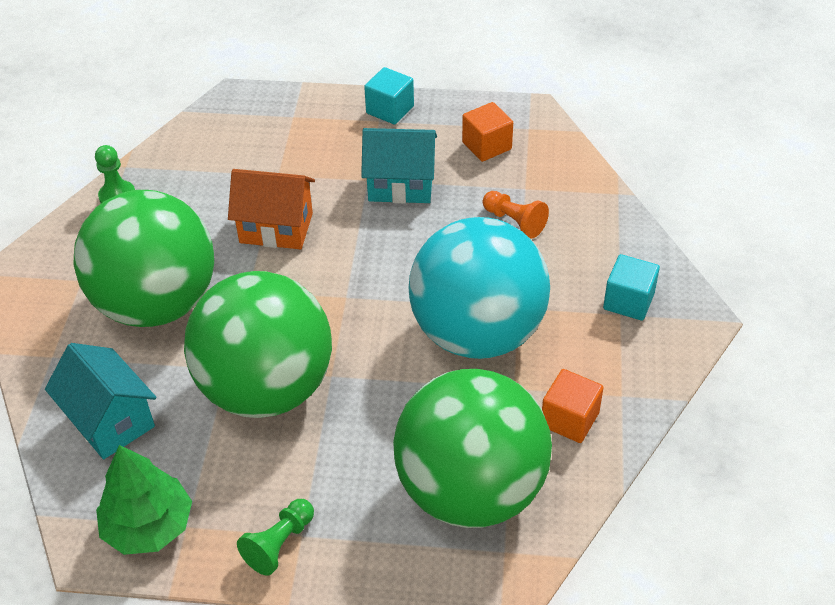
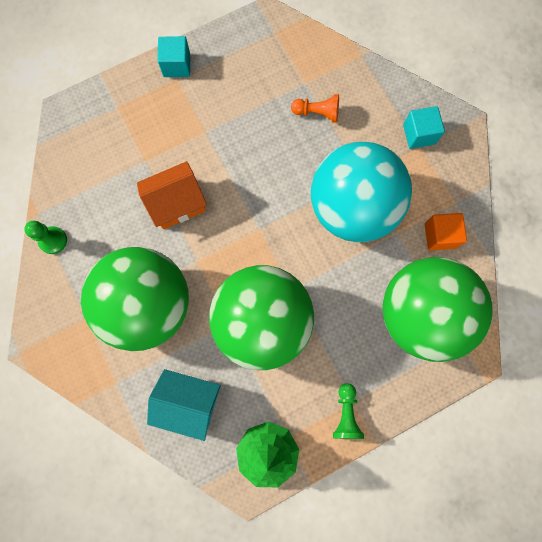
camera: 35 degrees left, 30 degrees up
(401, 185) = (229, 124): turquoise house -> none
(487, 146) = (259, 61): orange cube -> none

